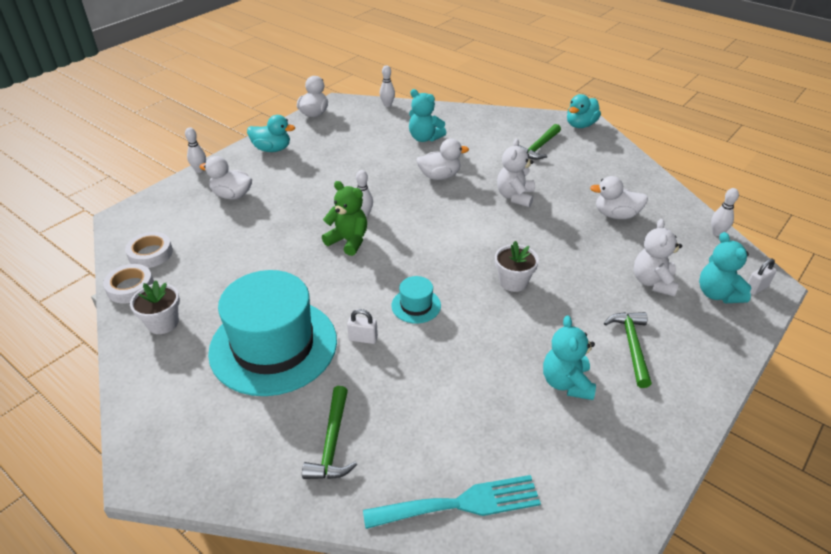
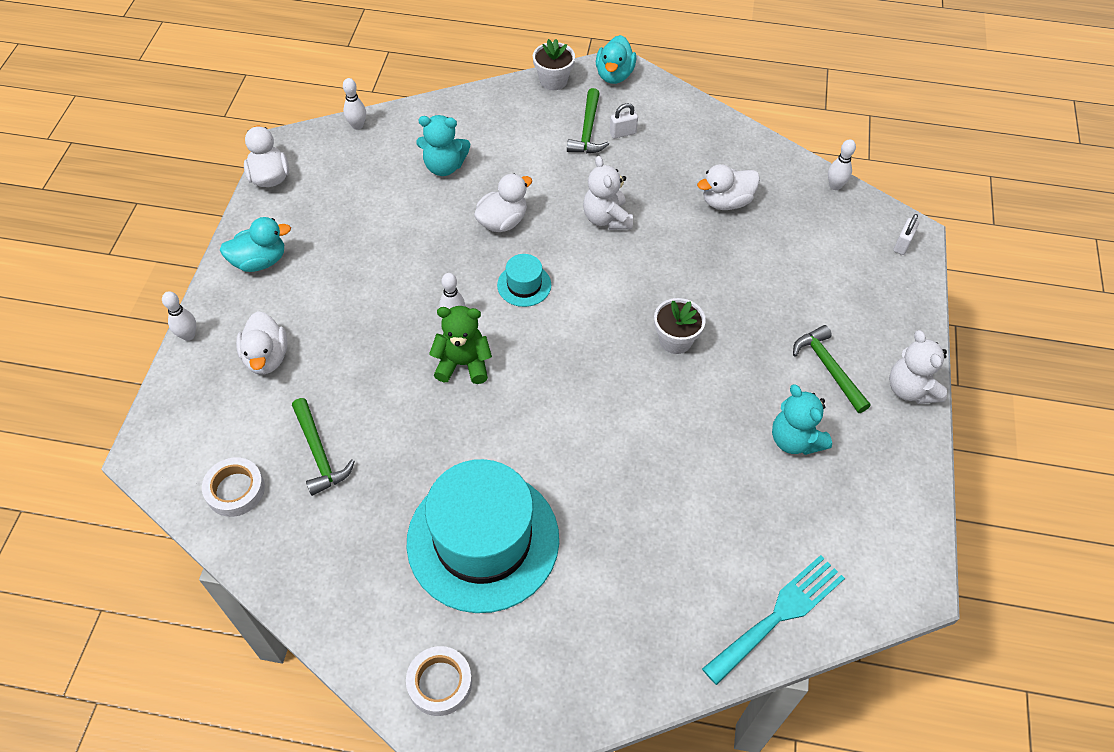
camera: 30 degrees left, 15 degrees up
(130, 287) = (252, 547): white tape -> white tape (440, 683)
(163, 323) = (334, 574): white flower pot -> white flower pot (553, 81)
(232, 195) = (266, 357): white duck -> white duck turned 90 degrees counterclockwise
(332, 443) = (625, 617): green hammer -> green hammer (319, 453)
(363, 339) = (570, 485): white padlock -> white padlock (622, 133)
(416, 305) = (596, 417): turquoise hat -> turquoise hat (524, 285)
(653, 282) = (808, 279): white teddy bear -> white teddy bear (910, 389)
(717, 294) = (872, 267): turquoise teddy bear -> none

